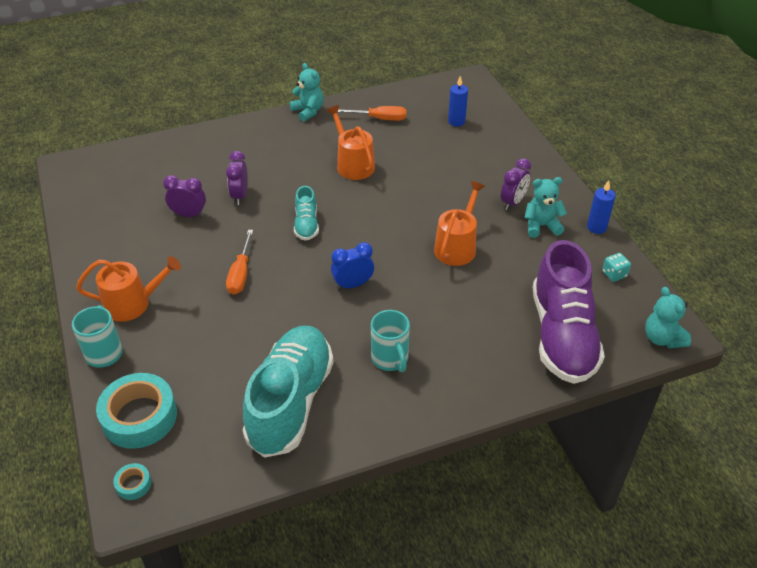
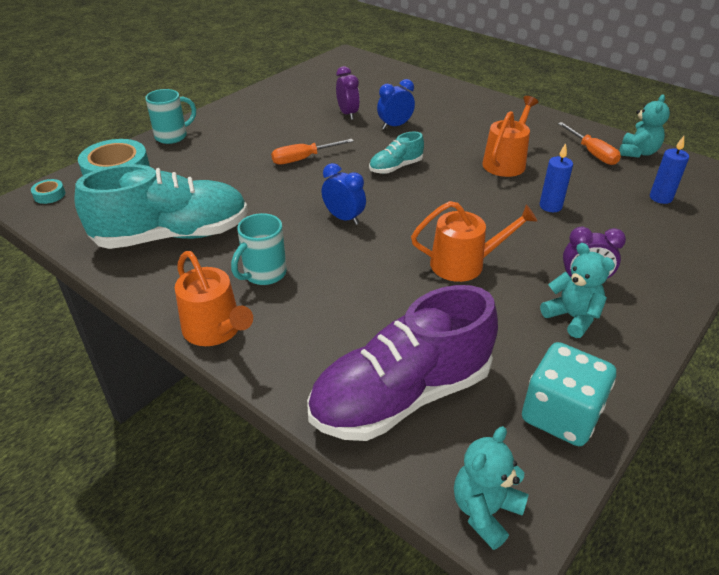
camera: 60 degrees right, 5 degrees down
(132, 304) = (230, 128): orange watering can -> orange watering can (215, 330)
(240, 196) = (395, 126): purple clock -> blue clock
(308, 111) = (545, 116): turquoise teddy bear -> turquoise teddy bear (637, 152)
(596, 227) = (630, 369): blue candle -> blue candle (550, 206)
(614, 274) = (560, 415): turquoise dice -> turquoise dice, size x2.15

